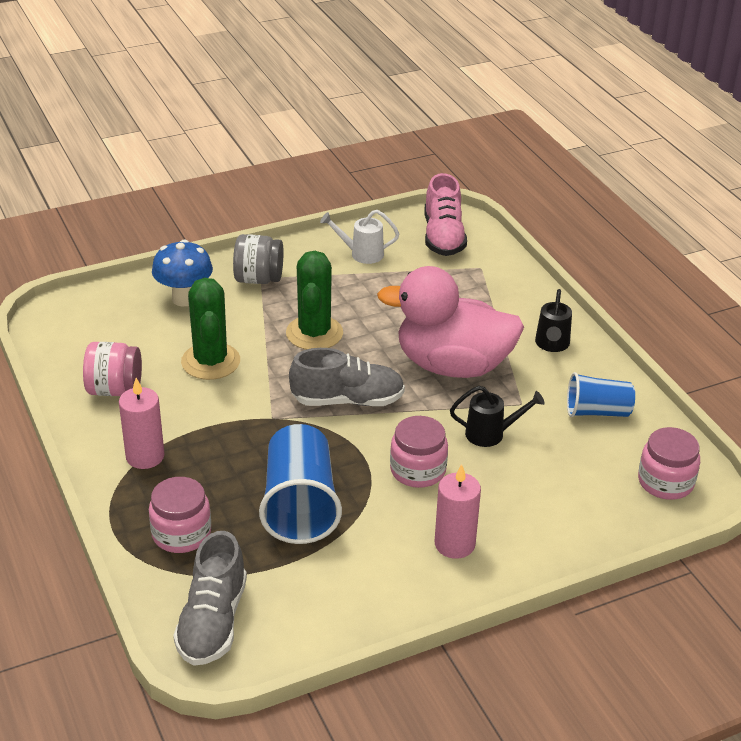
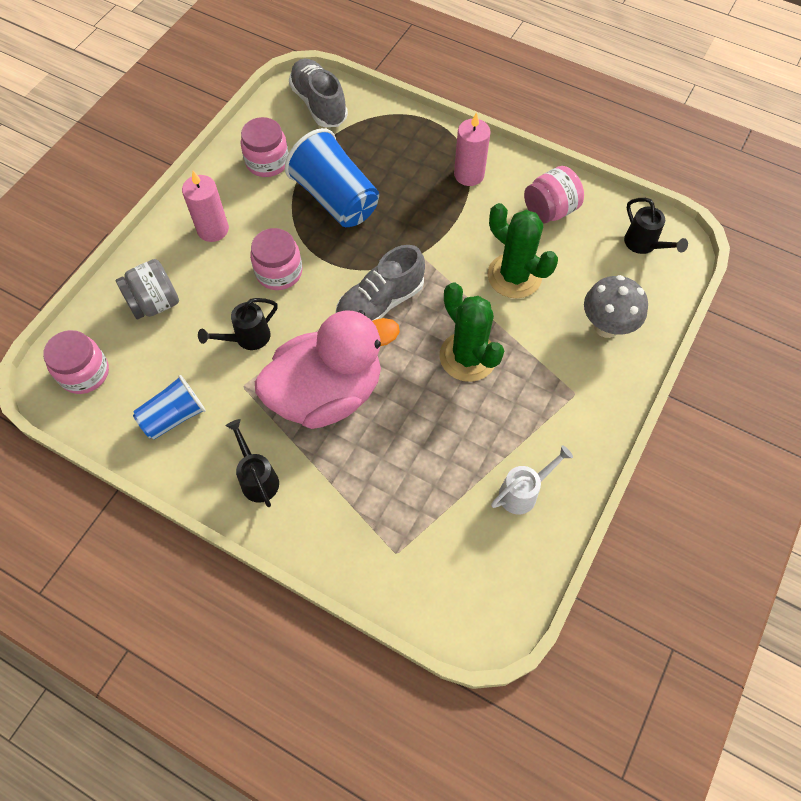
camera: 145 degrees right, 25 degrees up
(76, 328) = (644, 244): none -> black watering can
(181, 534) = (389, 140): pink jar -> pink jar (267, 162)
(184, 298) = (606, 326): blue mushroom -> grey mushroom
(258, 279) = (575, 391): grey jar -> grey jar (155, 303)
(443, 237) = (470, 581): pink shoe -> none

